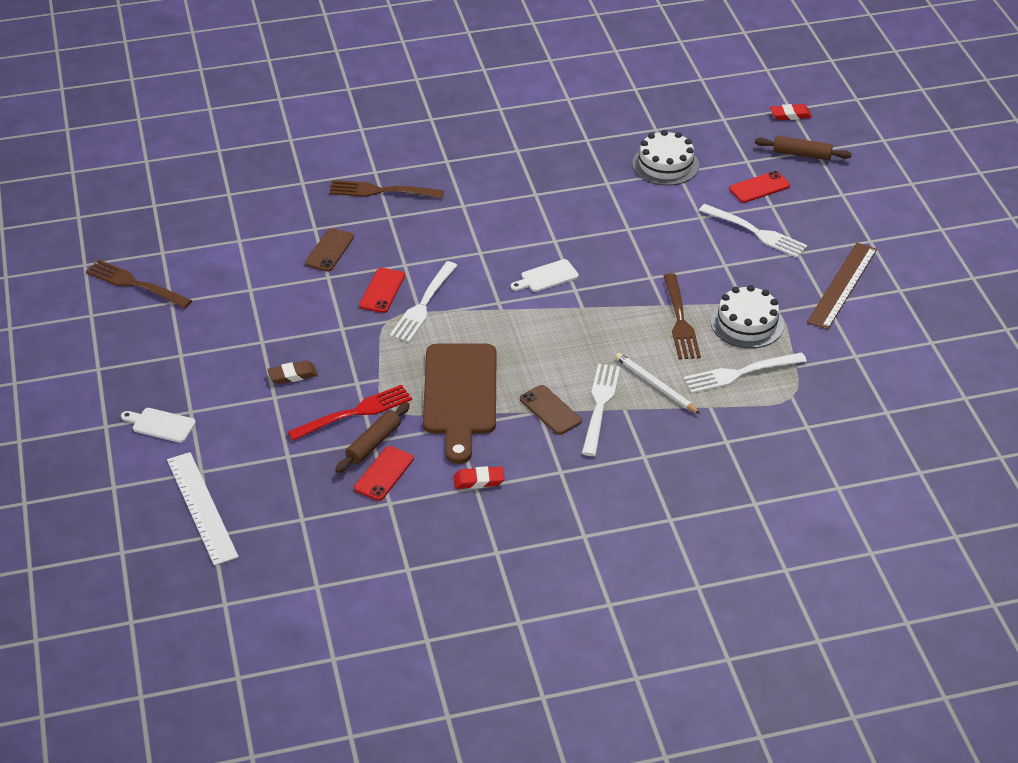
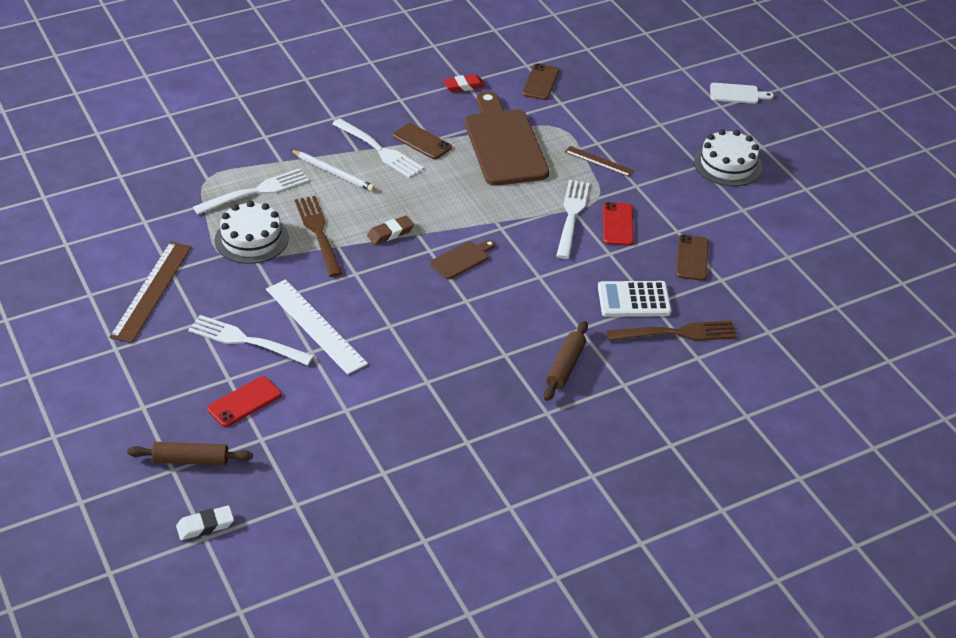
camera: 165 degrees right, 0 degrees up
(135, 284) = (851, 200): brown fork -> none
(201, 507) = (665, 47): white ruler -> white ruler (316, 326)
(292, 375) = (655, 142): brown eraser -> brown eraser (390, 233)
(354, 413) = (586, 120): red fork -> none
(366, 360) = (599, 161): none -> brown ruler
(373, 443) = (559, 101): brown rolling pin -> brown rolling pin (565, 366)
(384, 473) = (540, 82): red phone -> brown phone
(404, 221) = (634, 300): none -> white calculator
(546, 277) = (462, 259): white cutting board -> brown cutting board
(600, 406) = (379, 150): white fork -> white fork turned 45 degrees counterclockwise
(665, 164) = (362, 418): white cake -> white cake (728, 164)
(790, 115) = (205, 526): red eraser -> white eraser

